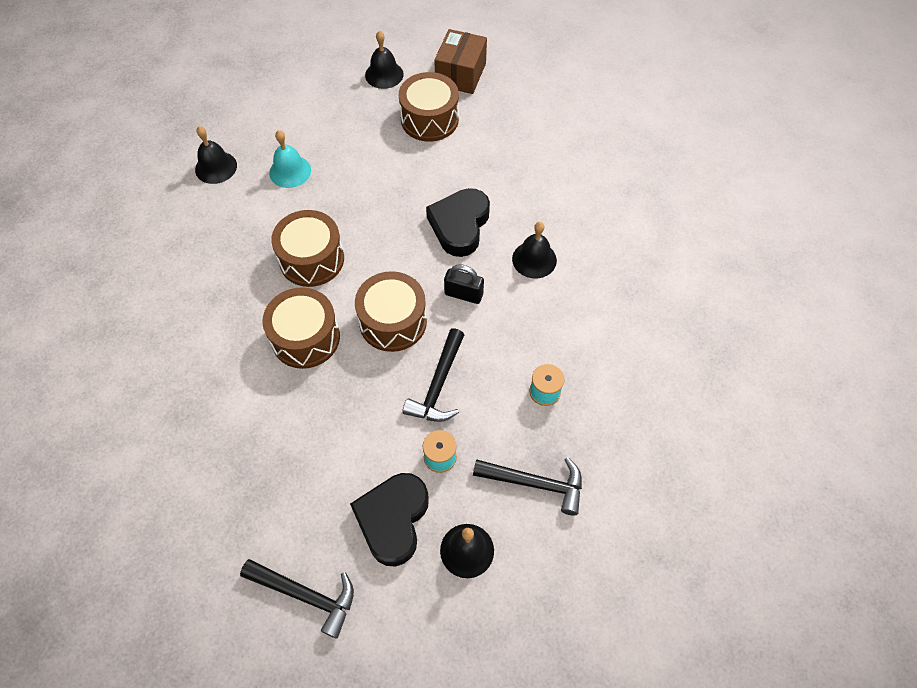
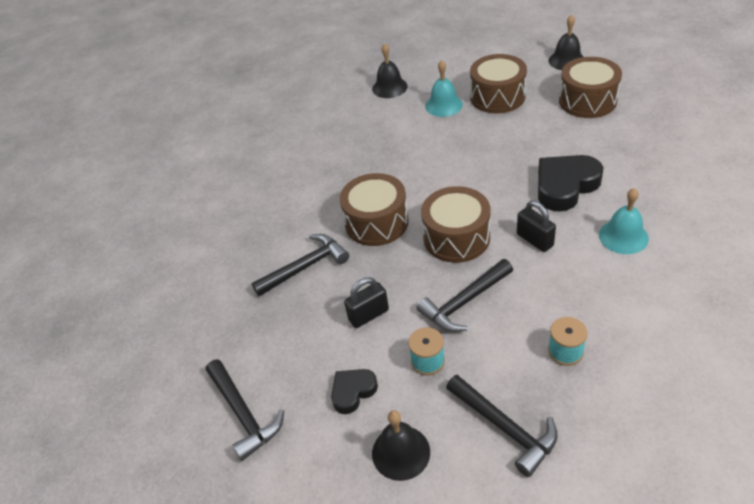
camera: 40 degrees right, 15 degrees down
(264, 418) = (305, 267): none -> black hammer
(311, 259) = (419, 169): brown drum -> brown drum (497, 97)
(360, 439) = (368, 315): none -> black padlock
(393, 520) = (353, 392): black heart -> black heart, size x0.56
(460, 74) = (638, 76): brown box -> none
(534, 259) = (623, 236): black bell -> turquoise bell

